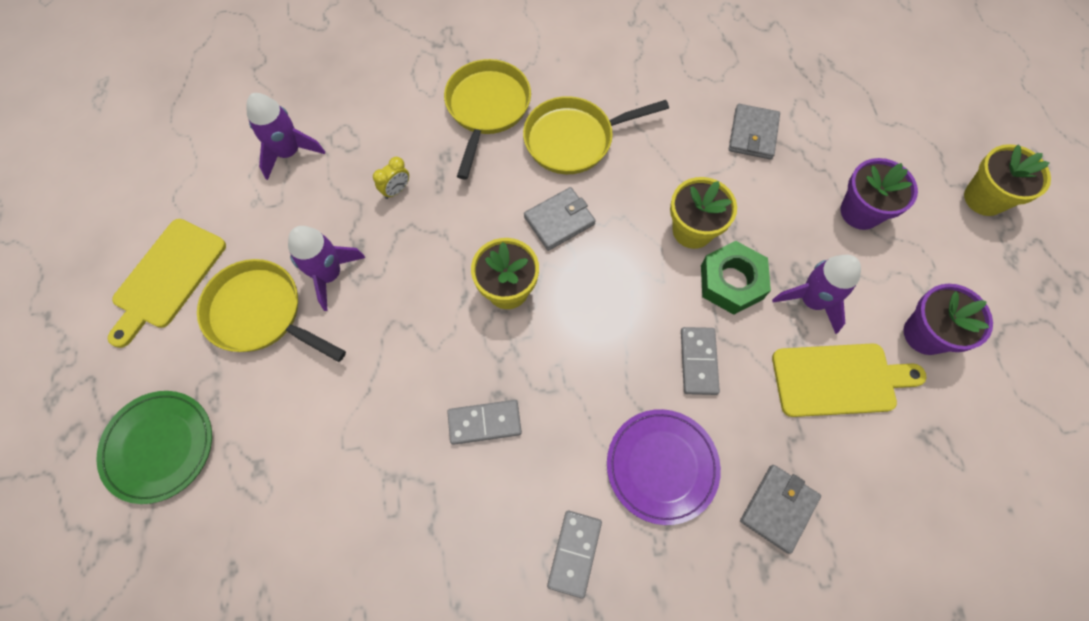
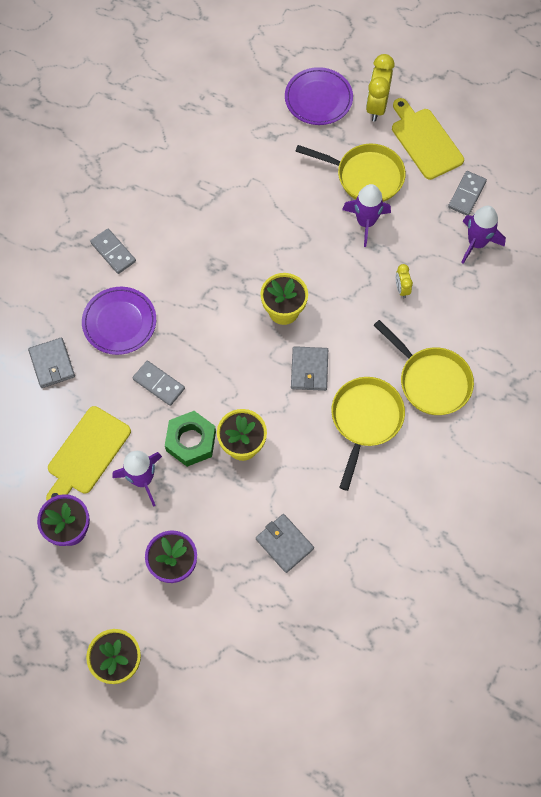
camera: 125 degrees right, 0 degrees up
(137, 364) = (376, 106): none -> yellow clock
(159, 447) = (318, 99): green plate -> purple plate
(260, 313) = (365, 176): yellow pan -> yellow pan turned 45 degrees clockwise
(484, 422) = (213, 251): grey domino -> grey domino (467, 194)

